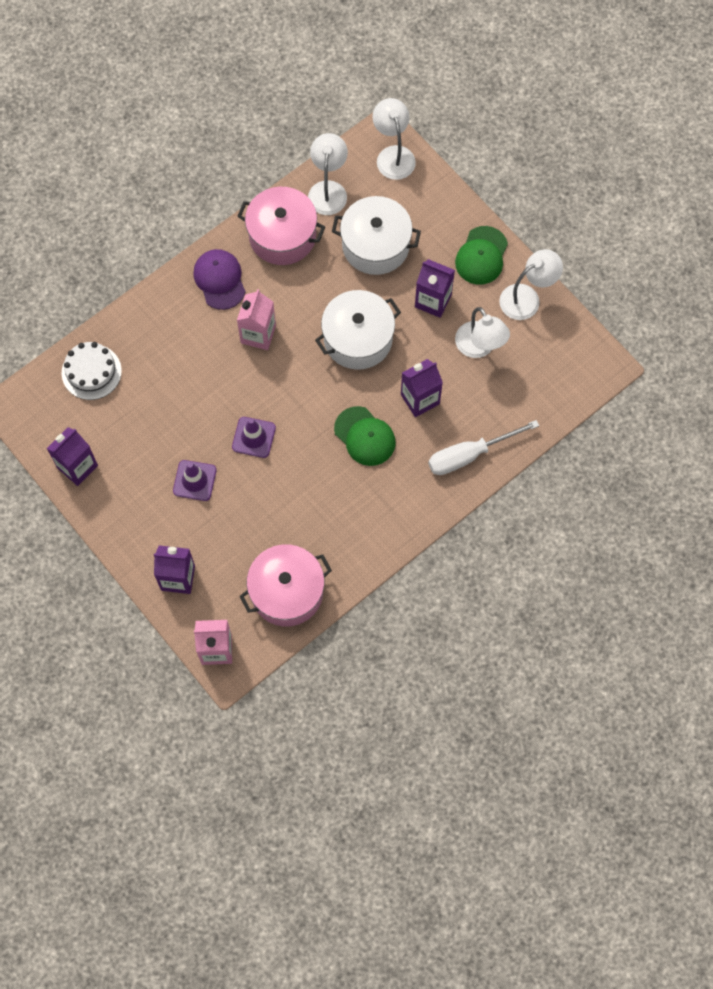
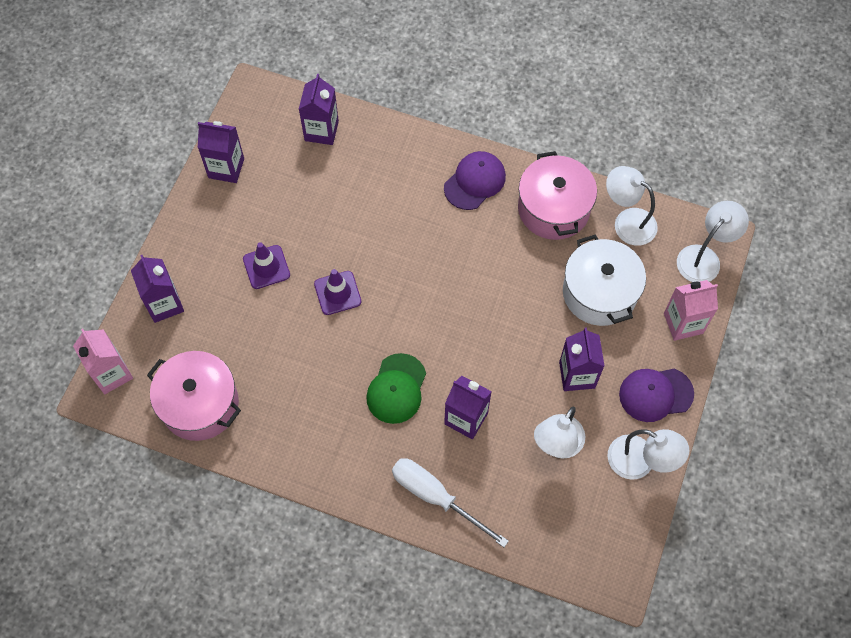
camera: 60 degrees right, 5 degrees down
(91, 372) = (321, 131): white cake -> purple carton
(258, 334) = (442, 241): pink carton -> pink carton (683, 323)
(328, 190) = (627, 222): white lamp -> white lamp turned 120 degrees counterclockwise
(358, 339) = (493, 329): white pot -> none
(481, 256) = (655, 394): green cap -> purple cap

